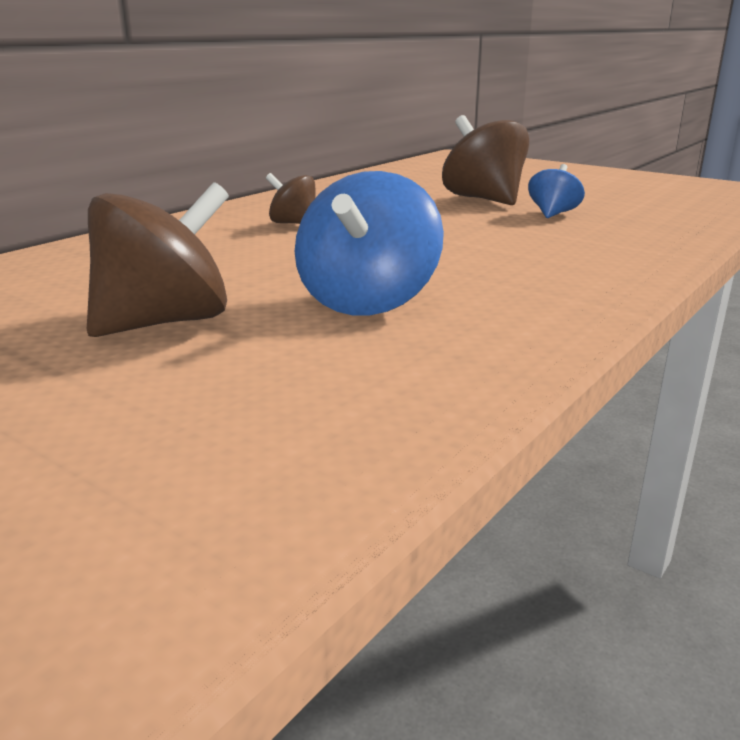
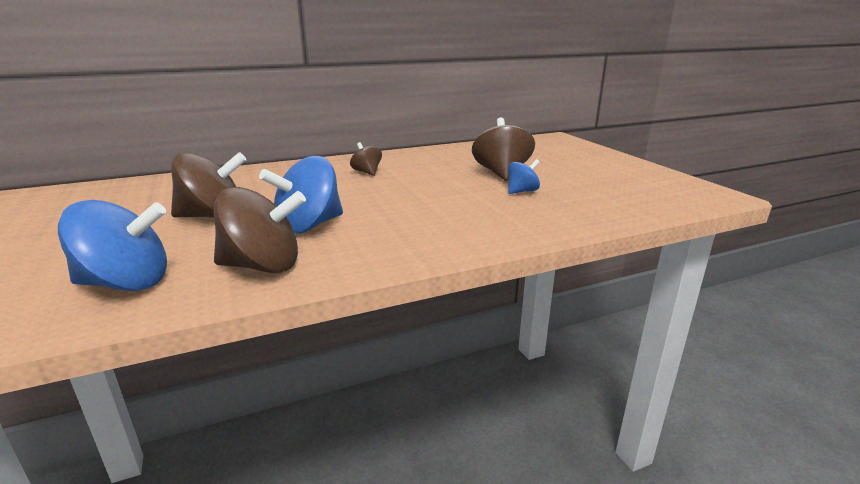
camera: 30 degrees right, 0 degrees up
(240, 453) = (127, 283): none -> blue spinning top
(424, 365) = (263, 266): none -> brown spinning top

